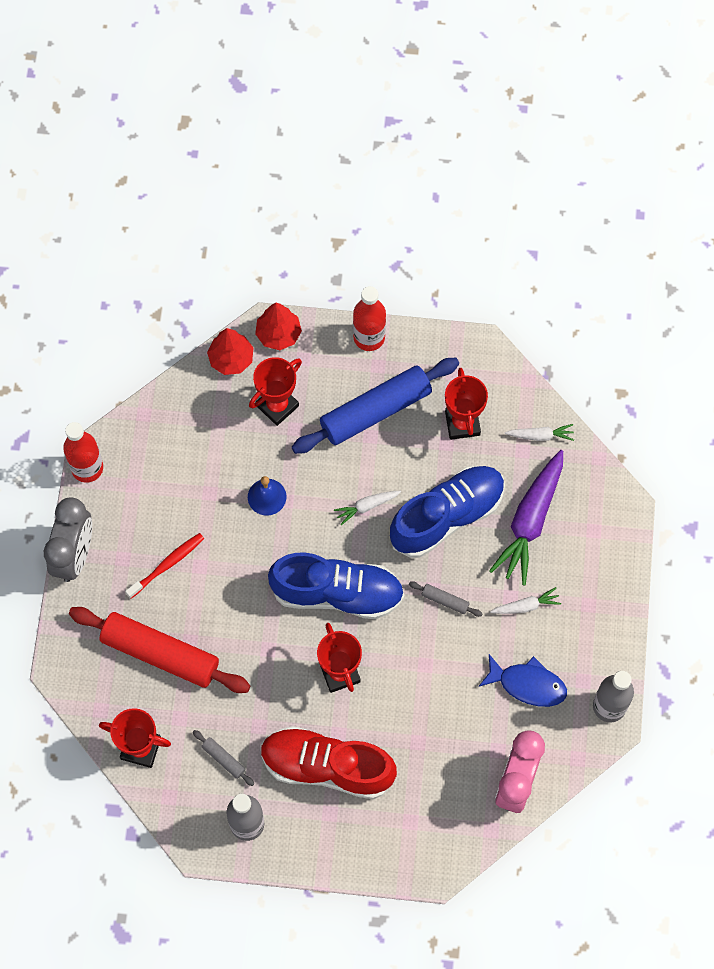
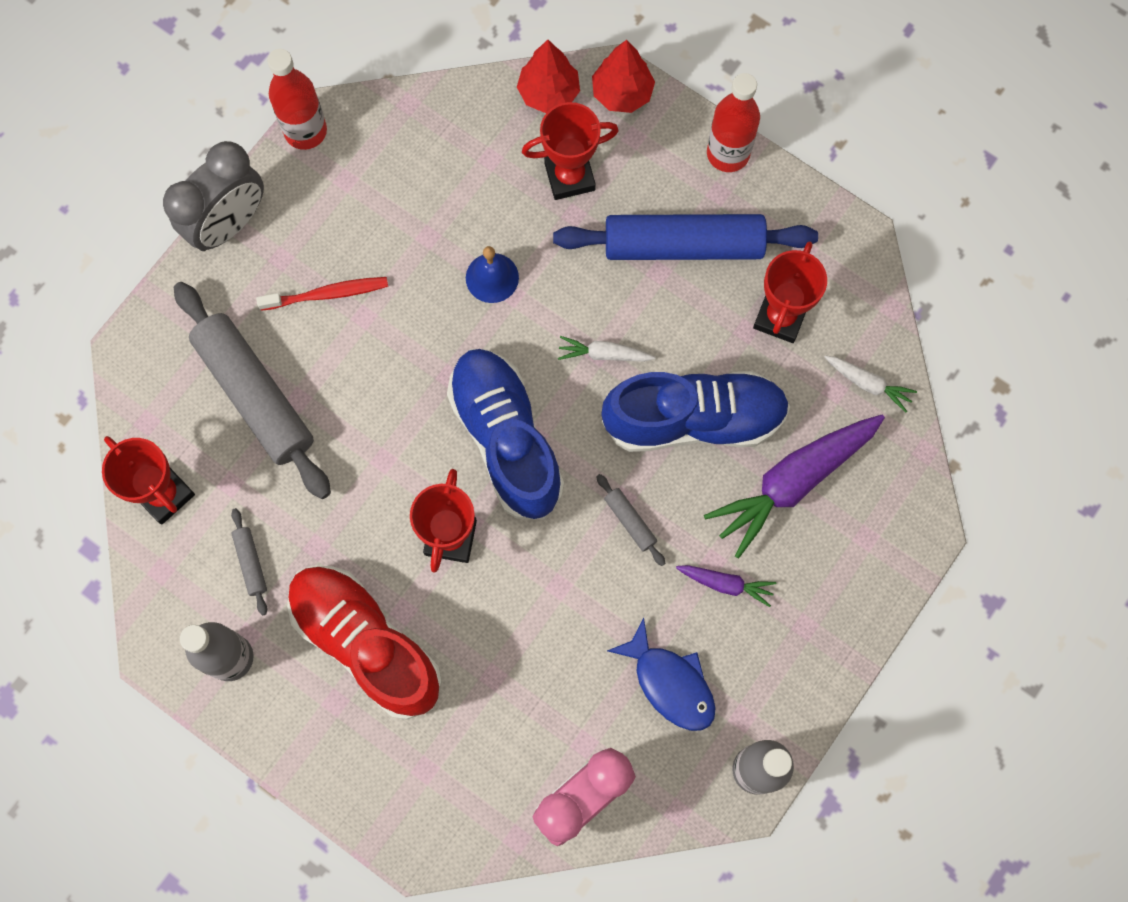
camera: 30 degrees right, 5 degrees up
(160, 653) = (255, 395): red rolling pin -> grey rolling pin
(337, 593) = (506, 439): blue shoe -> blue shoe turned 150 degrees counterclockwise
(526, 606) = (726, 584): white carrot -> purple carrot

